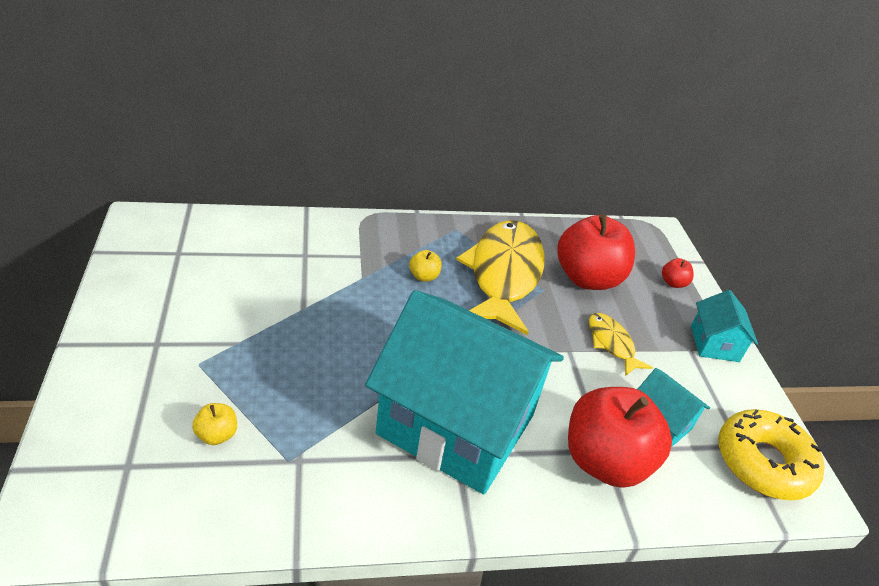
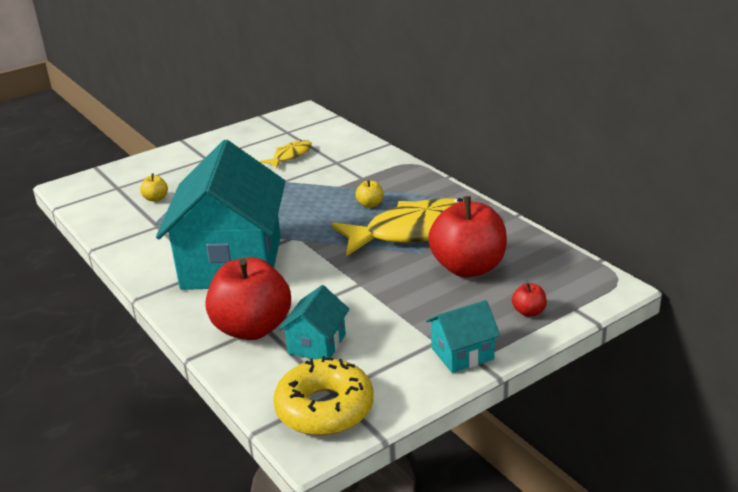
camera: 70 degrees right, 10 degrees down
(611, 343) = (392, 300): yellow fish -> yellow fish (290, 156)

